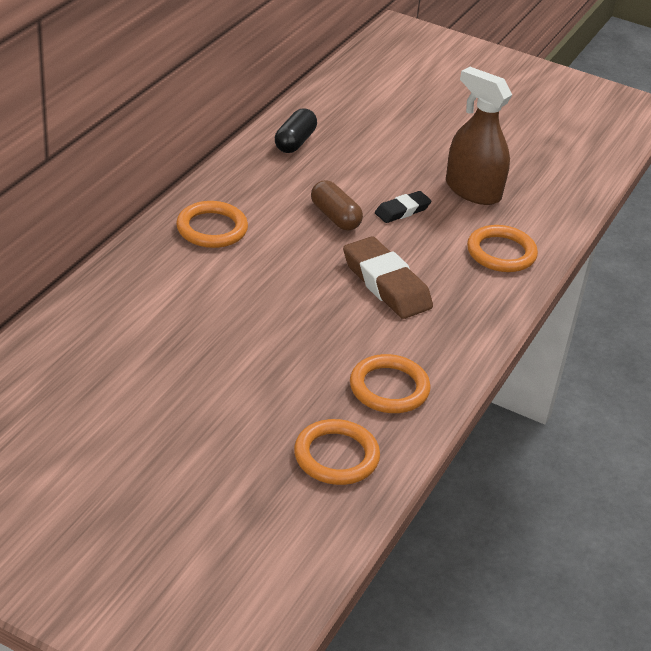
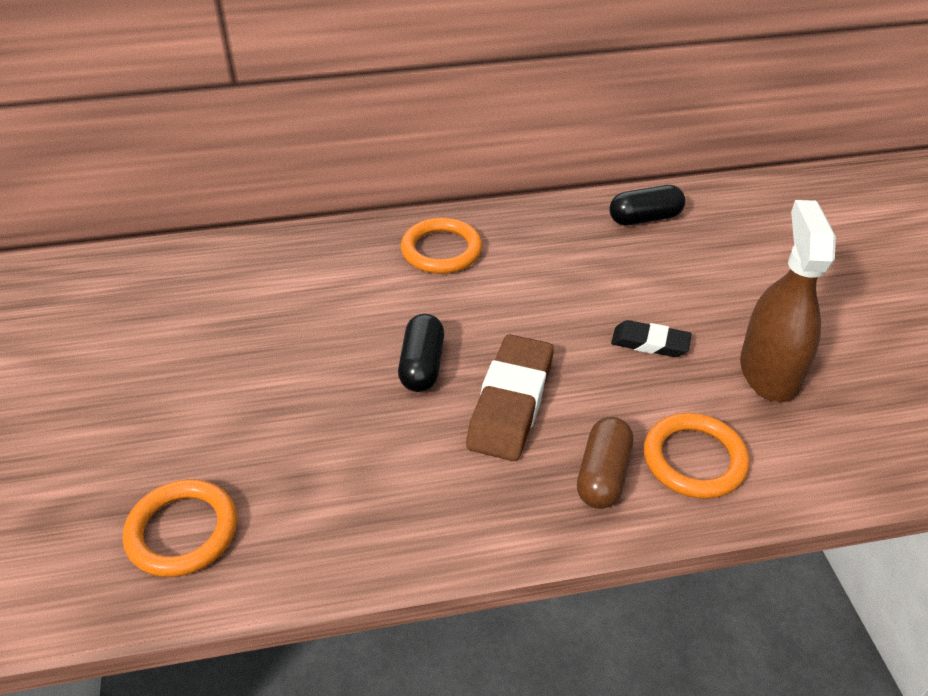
camera: 55 degrees right, 5 degrees up
(312, 297) = (422, 365): none -> black capsule
(335, 217) = (569, 307): brown capsule -> brown capsule (603, 475)
(389, 388) = (338, 507): orange ring -> none

